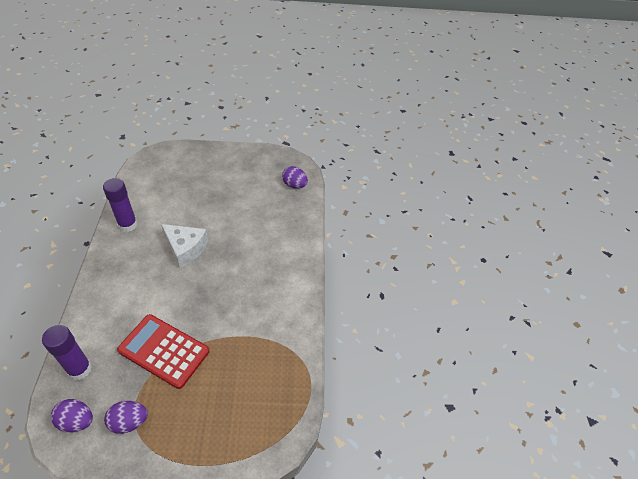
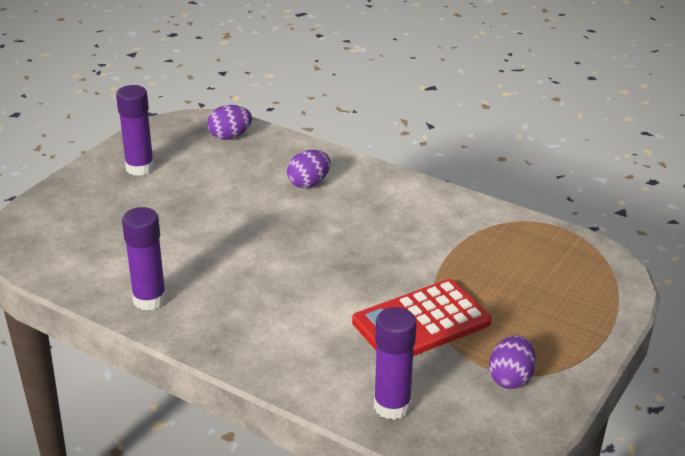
camera: 55 degrees left, 15 degrees down
(77, 421) = (477, 425): purple egg -> purple egg (309, 183)
(185, 249) = (256, 258): white cheese -> none
(239, 166) = (140, 168): none -> purple glue stick

